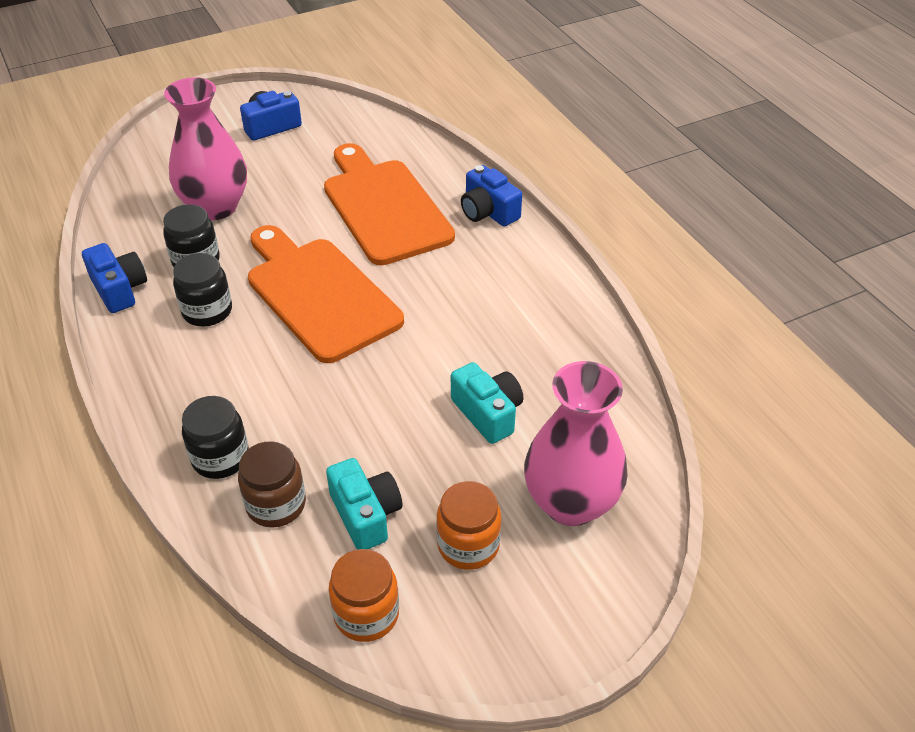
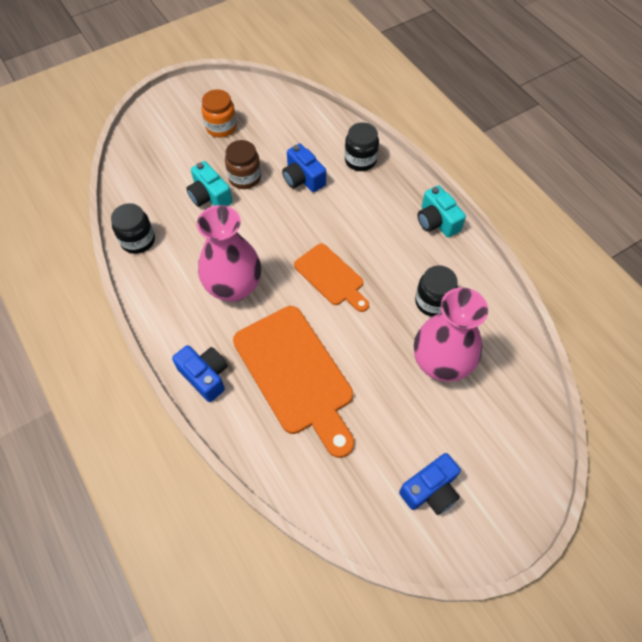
camera: 175 degrees right, 15 degrees up
(119, 289) = (477, 271): blue camera -> blue camera (303, 178)
(207, 311) = (406, 256): black jar -> black jar (138, 240)
(276, 504) = (323, 139): brown jar -> brown jar (245, 178)
(319, 294) = (331, 277): orange cutting board -> orange cutting board, size x0.58
(366, 514) = (275, 137): turquoise camera -> turquoise camera (437, 221)
(366, 614) = (268, 97): orange jar -> none
(570, 503) = (167, 150): pink vase -> pink vase (234, 287)

